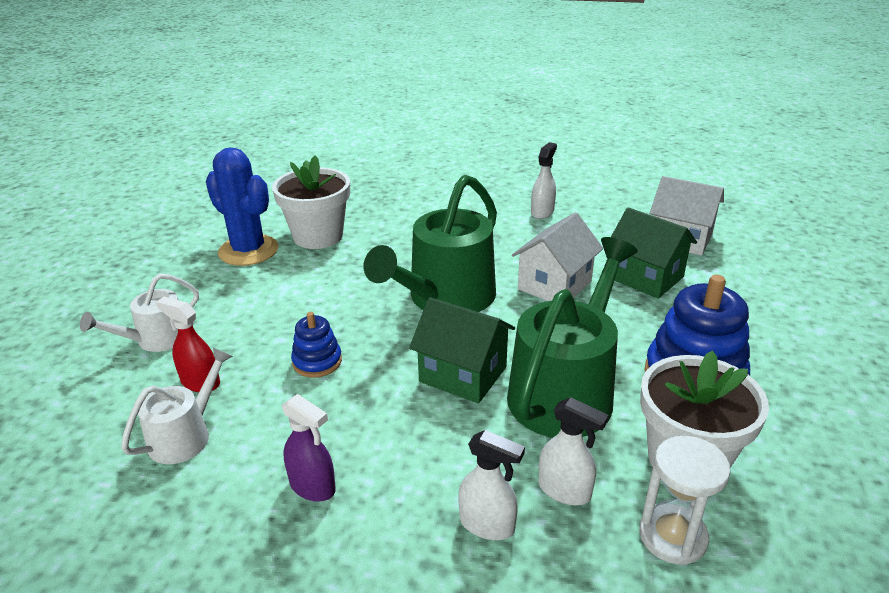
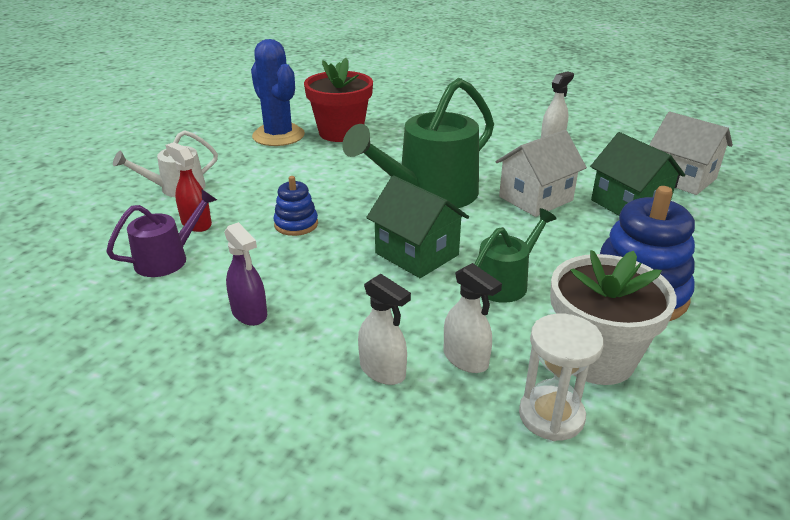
camera: 15 degrees right, 0 degrees up
(185, 436) = (167, 259): white watering can -> purple watering can
(318, 236) = (341, 132): white flower pot -> red flower pot
(565, 391) = (505, 282): green watering can -> green watering can, size x0.54

